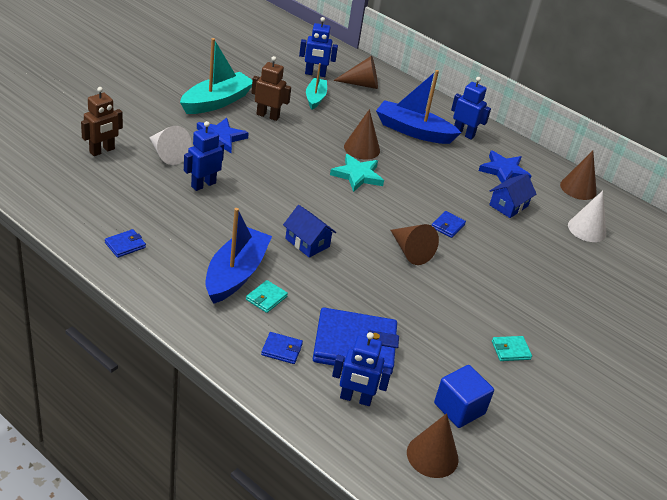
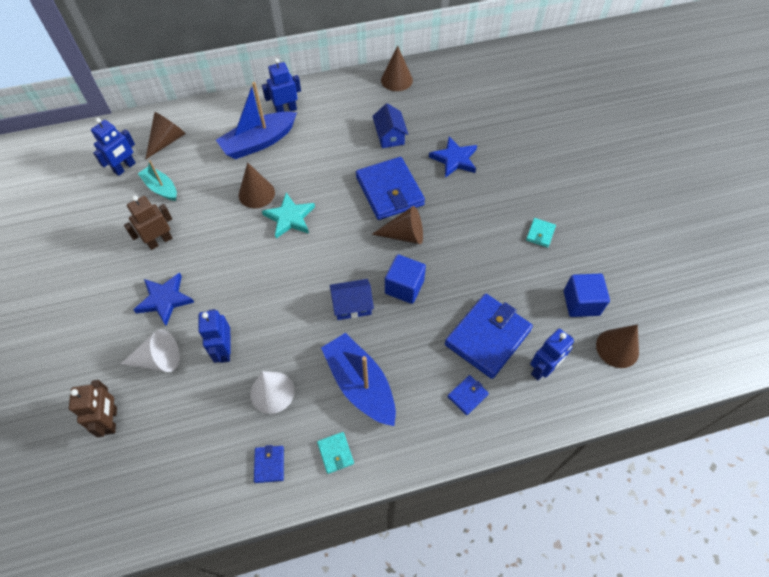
camera: 50 degrees left, 20 degrees up
(217, 102) = (107, 273): turquoise boat -> none
(266, 298) = (402, 375): turquoise wallet -> turquoise wallet (335, 453)
(356, 269) = (404, 287): none -> blue cube
(448, 226) = (389, 191): blue wallet -> blue wallet, size x2.29
(504, 171) = (348, 113): blue star -> blue star (454, 159)
(587, 229) = (443, 105): white cone -> white cone (272, 392)

